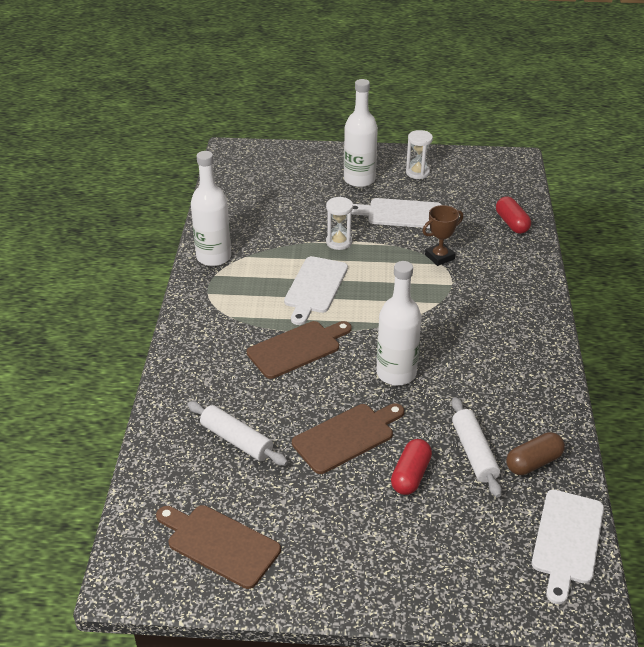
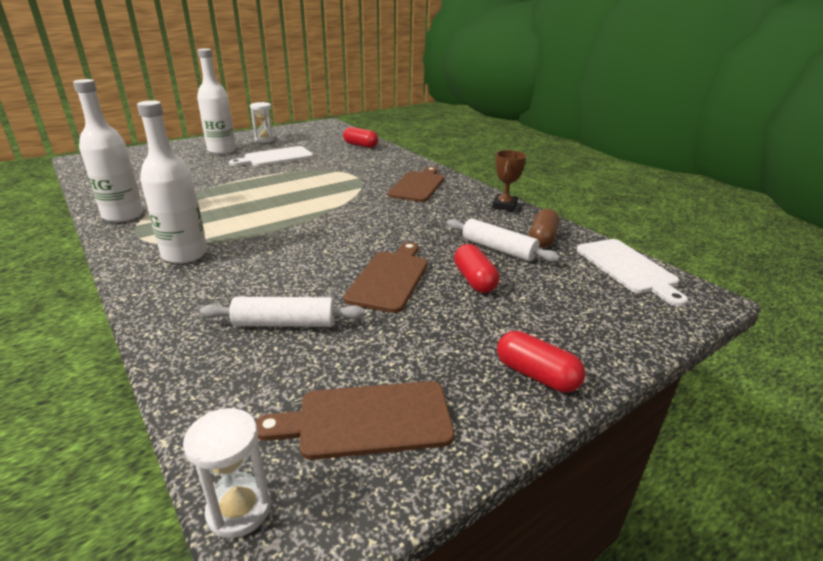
camera: 40 degrees left, 10 degrees down
(297, 348) = (274, 242): brown cutting board -> brown cutting board (418, 185)
(315, 287) = (249, 206): white cutting board -> none
(339, 242) = (241, 180): white hourglass -> white hourglass (239, 509)
(352, 581) = (536, 375): none -> red capsule
(396, 373) = (379, 229): white bottle -> white bottle (185, 254)
(439, 257) = (331, 168): brown trophy -> brown trophy (504, 206)

